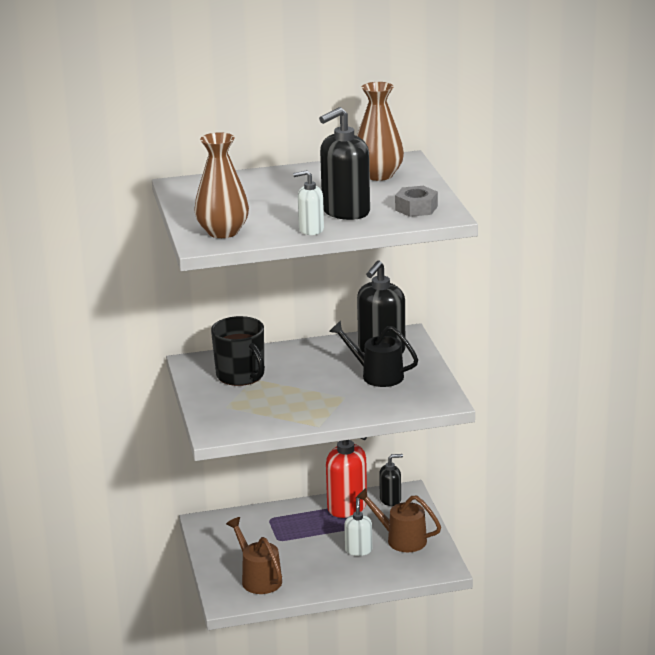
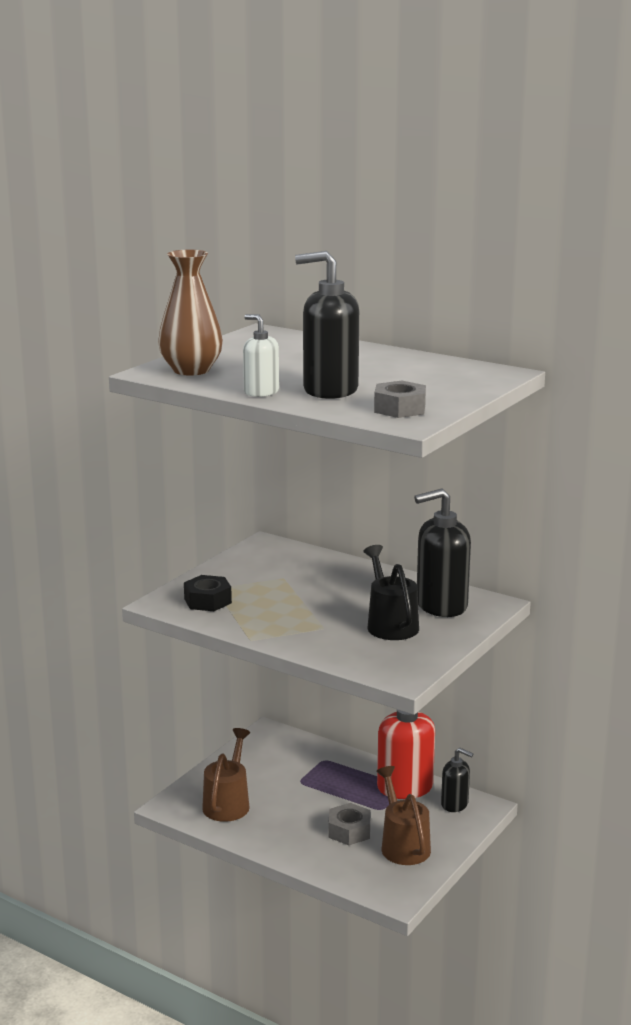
camera: 45 degrees right, 5 degrees down
(240, 417) = (207, 601): none -> black nut
(241, 375) = (279, 571): black mug -> none
(358, 550) = (349, 831): white soap dispenser -> grey nut
(378, 175) = (443, 375): brown vase -> none

